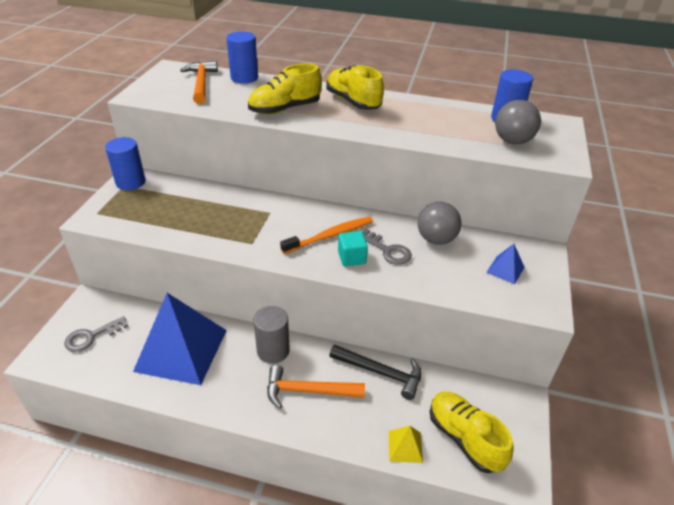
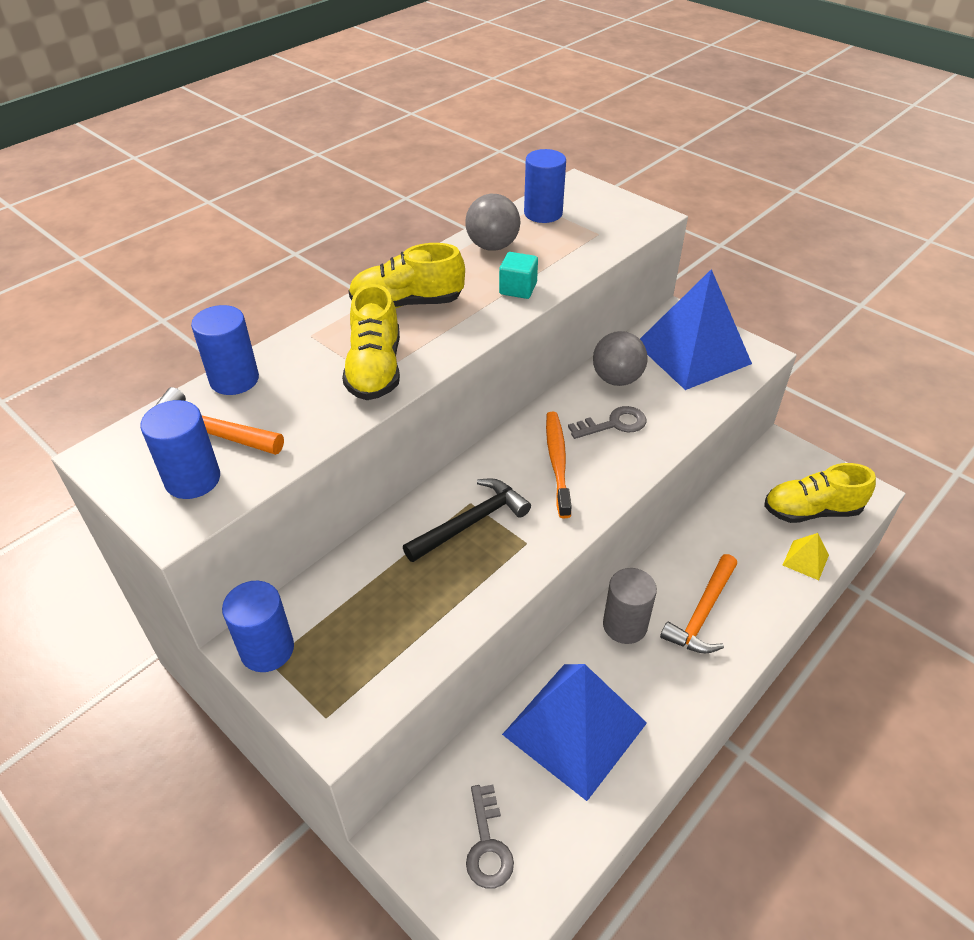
camera: 60 degrees left, 5 degrees up
(166, 90) = (192, 479): none -> blue cylinder
(352, 258) = (610, 459): turquoise cube -> turquoise cube (518, 289)
(381, 373) = (704, 538): black hammer -> black hammer (471, 522)
(505, 269) = (692, 353): blue pyramid -> blue pyramid, size x2.43
(512, 141) = (592, 229): grey ball -> grey ball (492, 246)

